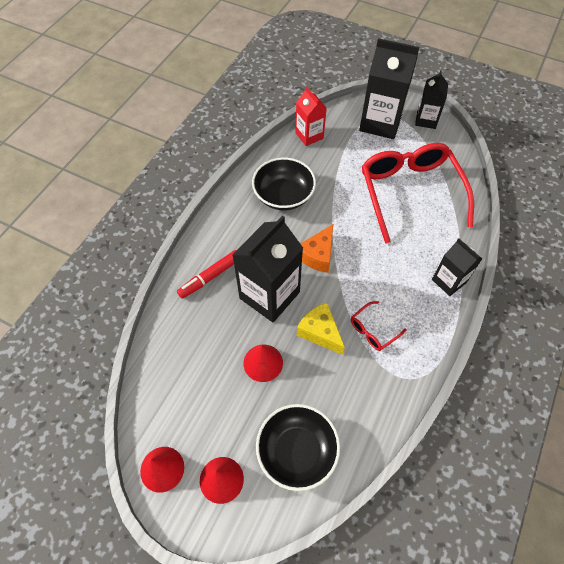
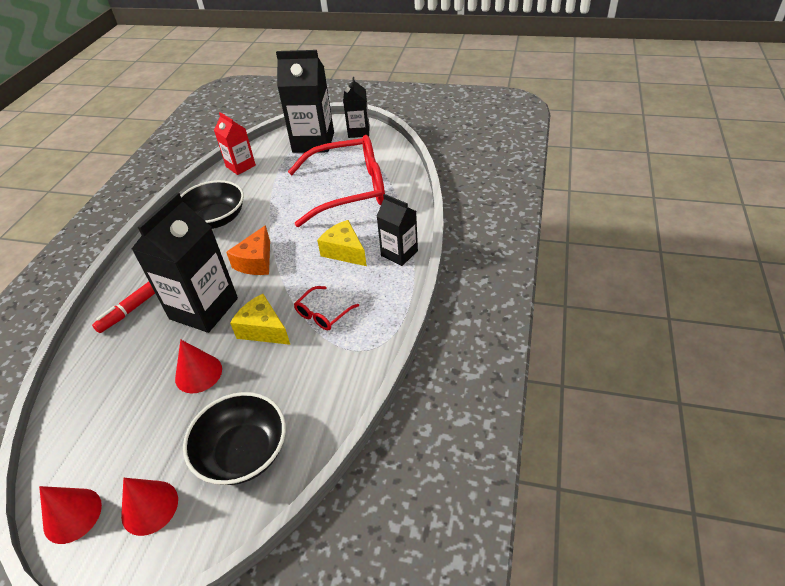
camera: 10 degrees left, 15 degrees down
(398, 265) = (344, 251): none -> yellow cheese
(410, 192) = (349, 190): red glasses -> red glasses turned 105 degrees clockwise

